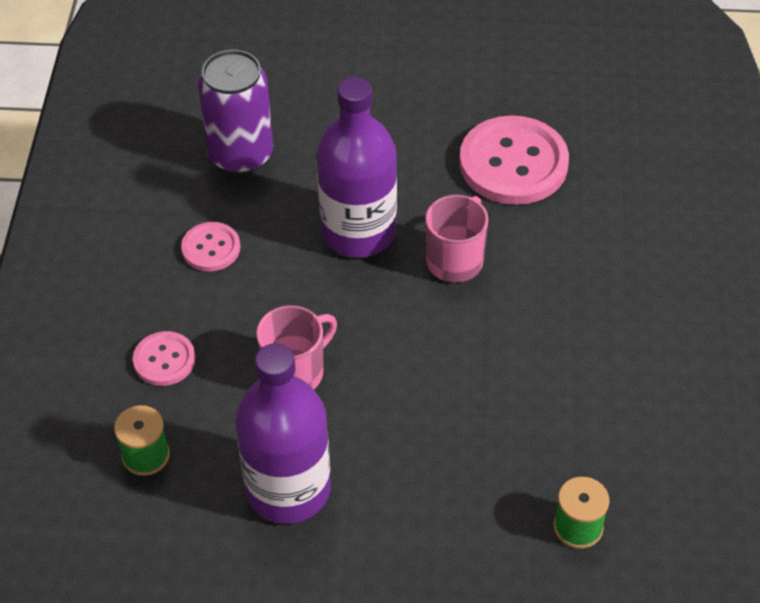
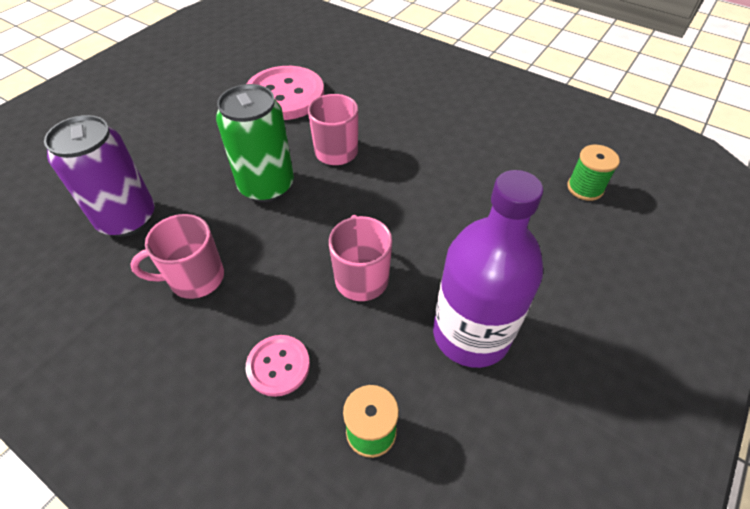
camera: 60 degrees left, 0 degrees up
(211, 248) = (195, 278): pink button -> pink mug
(358, 232) = (266, 186): purple bottle -> green can

